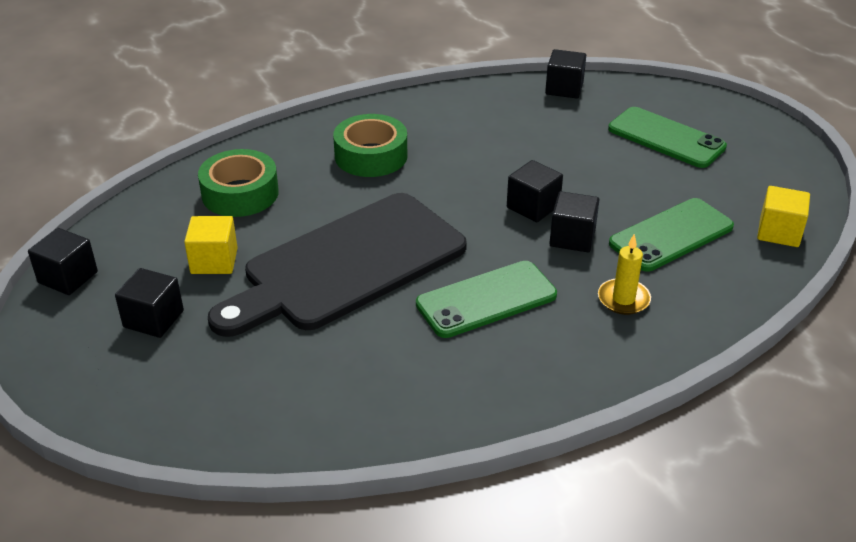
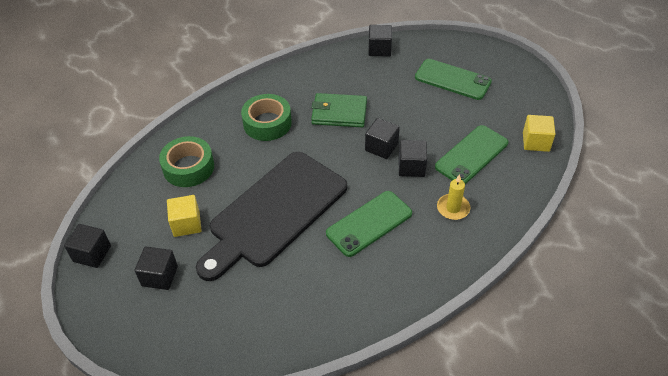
camera: 10 degrees left, 10 degrees up
(481, 157) = (339, 113): none -> green wallet

